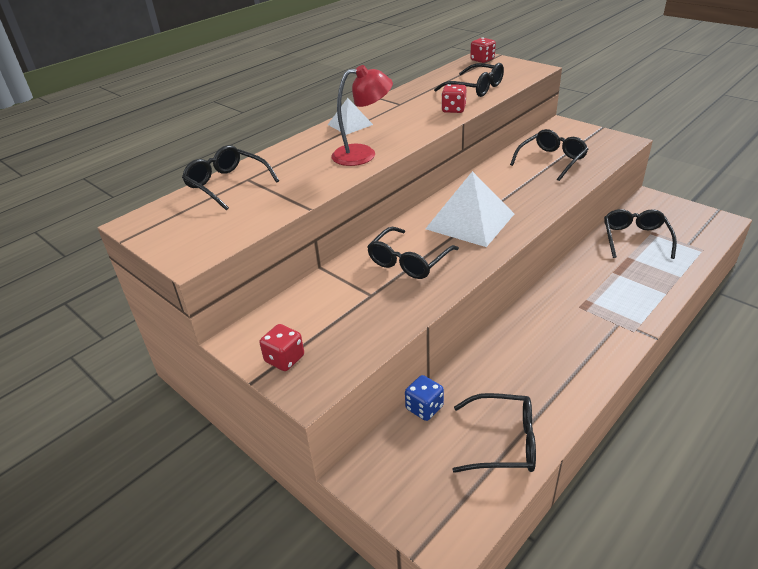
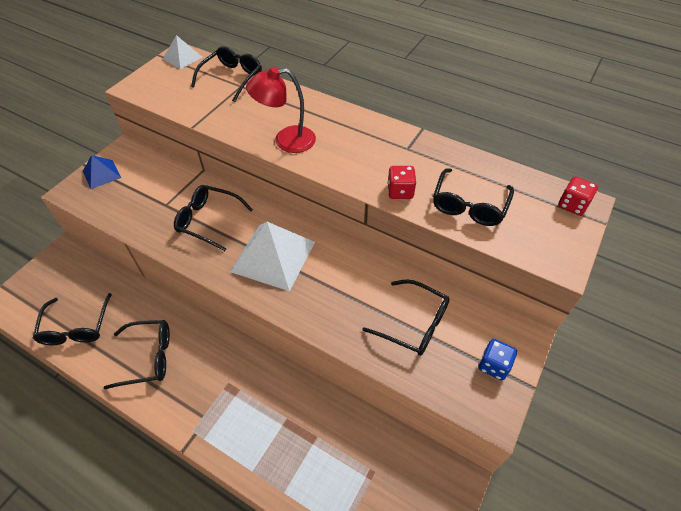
camera: 75 degrees right, 15 degrees up
(284, 359) = (101, 174): red dice -> blue pyramid
(350, 124) = (349, 122): white pyramid -> white pyramid (182, 57)
(363, 154) = (286, 140): red lamp -> red lamp turned 105 degrees clockwise
(424, 408) = (114, 277): blue dice -> blue dice (493, 365)
(635, 238) = (355, 449): black glasses -> black glasses (148, 357)

